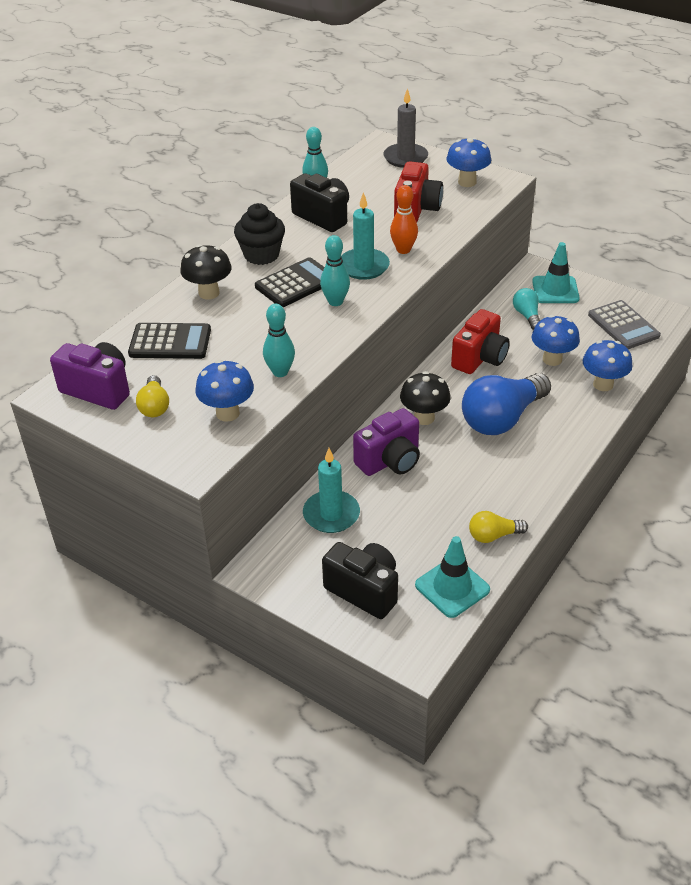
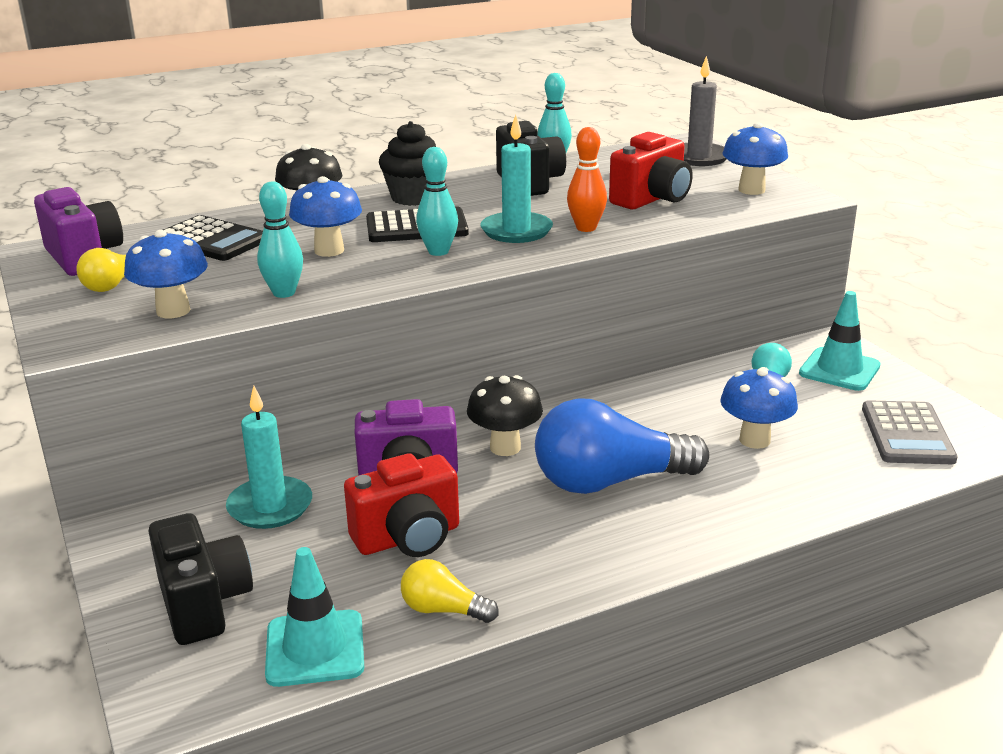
camera: 30 degrees right, 15 degrees down
(479, 358) = (651, 410): red camera -> red camera (408, 538)
(603, 384) = (803, 490): blue mushroom -> blue mushroom (329, 250)

